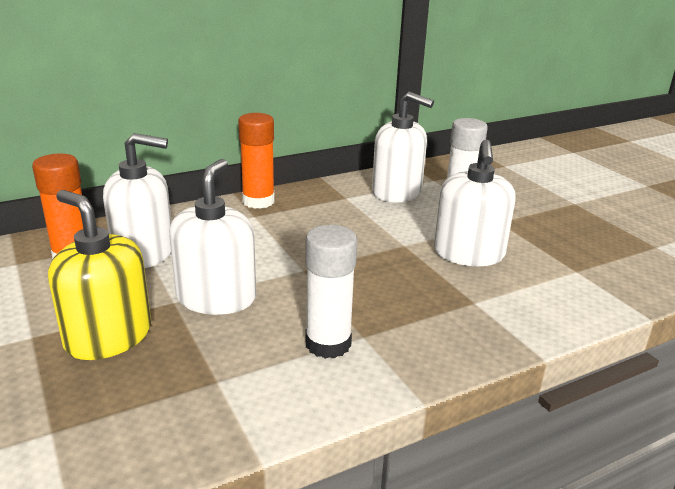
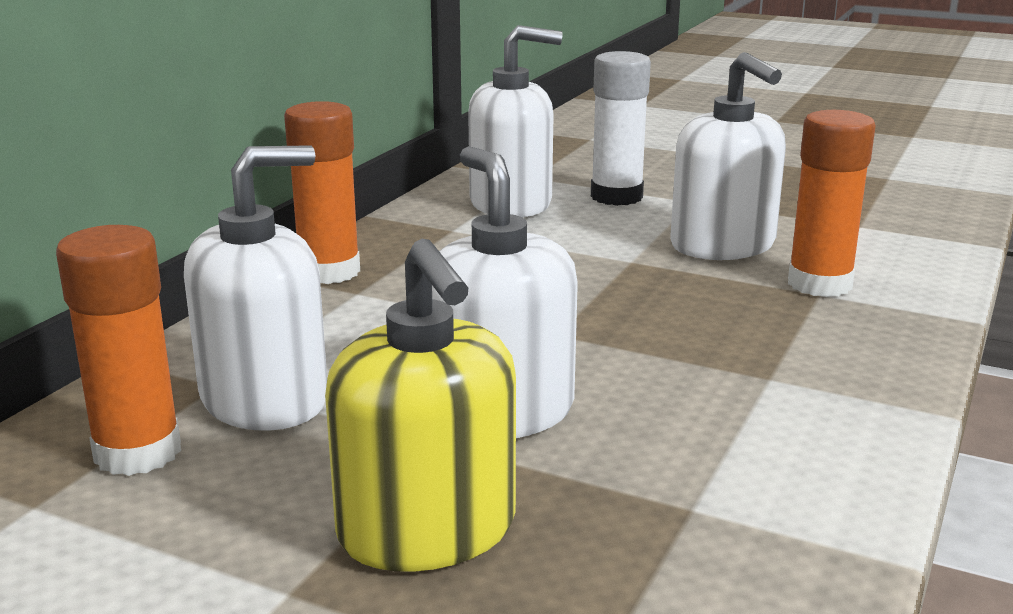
camera: 35 degrees left, 5 degrees down
(108, 336) = (427, 530): yellow soap dispenser -> yellow soap dispenser turned 120 degrees counterclockwise
(328, 344) = (746, 403): white glue stick -> none
(484, 297) = (819, 284): none -> orange glue stick

